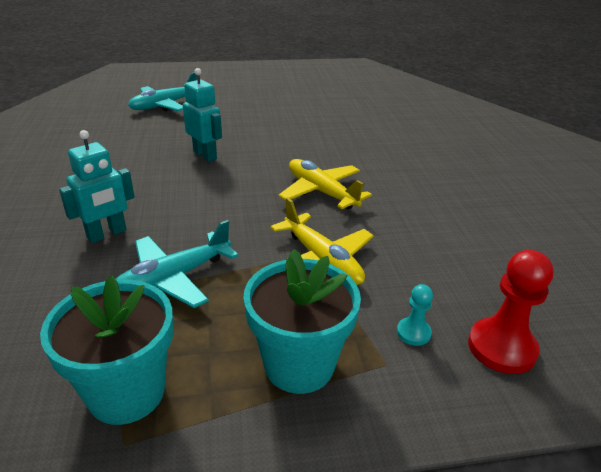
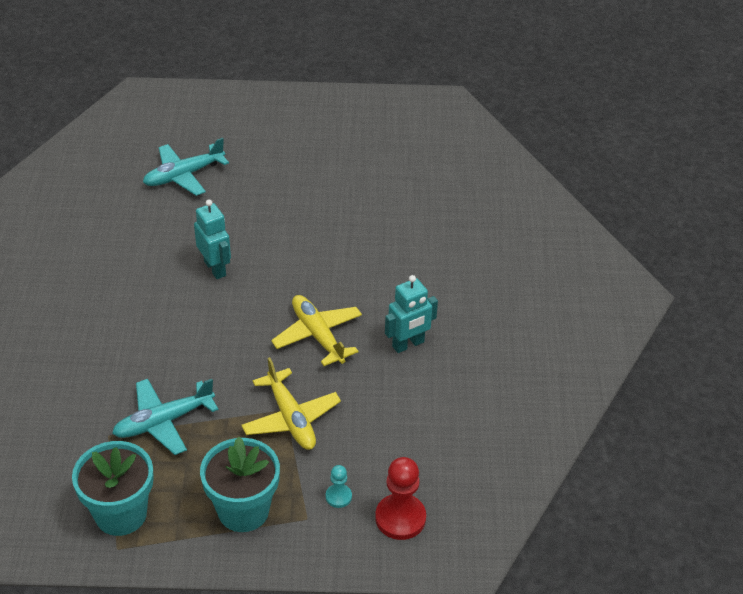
camera: 10 degrees right, 10 degrees up
(107, 234) = (113, 367): turquoise robot -> turquoise robot (408, 344)

